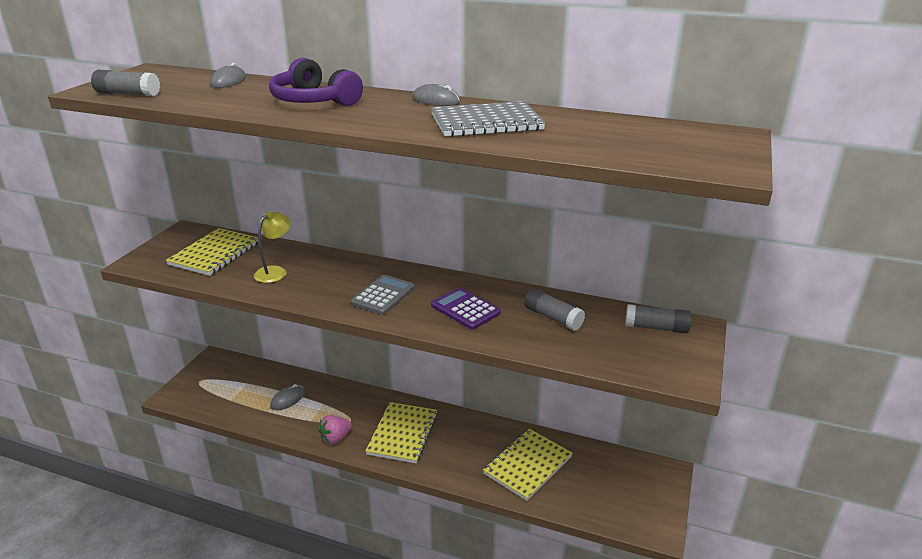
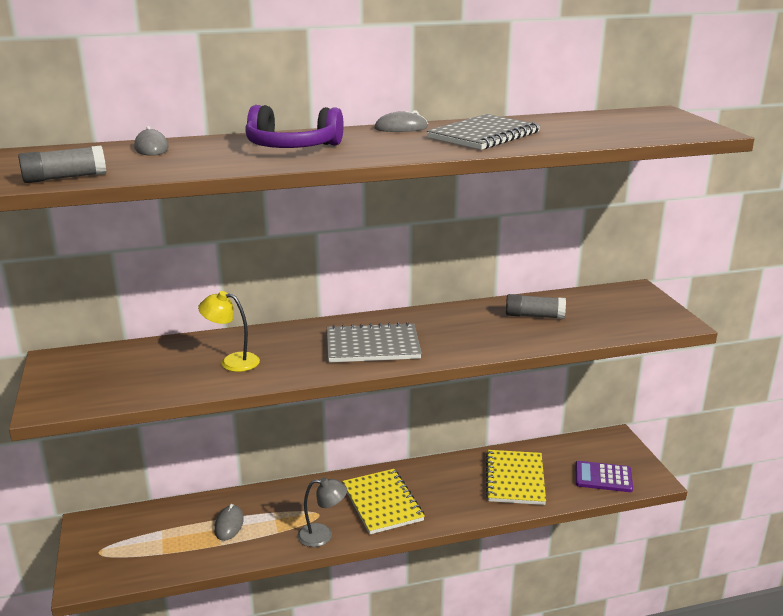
camera: 35 degrees left, 5 degrees down
(214, 254) = (133, 368): yellow notebook -> none
(275, 271) = (232, 361): yellow lamp -> yellow lamp turned 75 degrees counterclockwise
(335, 438) = (322, 535): pink strawberry -> grey lamp
(383, 295) = (372, 346): grey calculator -> grey notebook
(465, 309) = (459, 333): purple calculator -> purple calculator (603, 477)
(656, 328) = (613, 298): grey glue stick -> none

